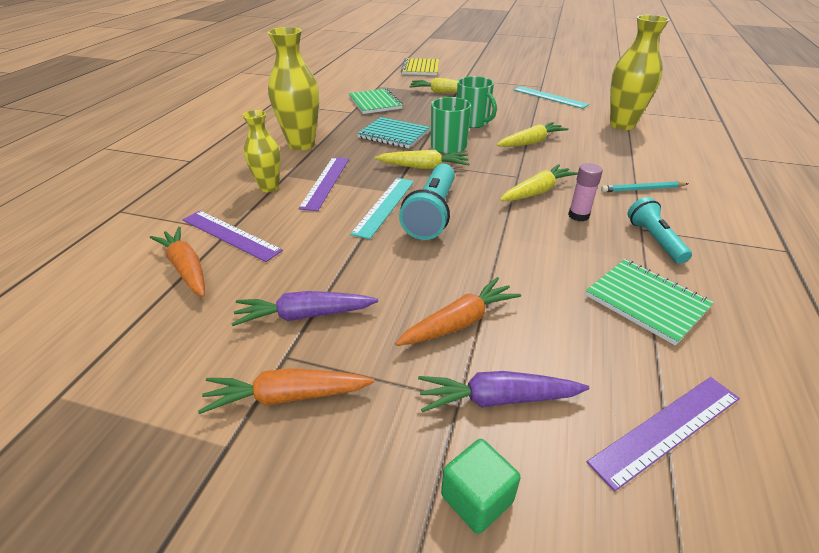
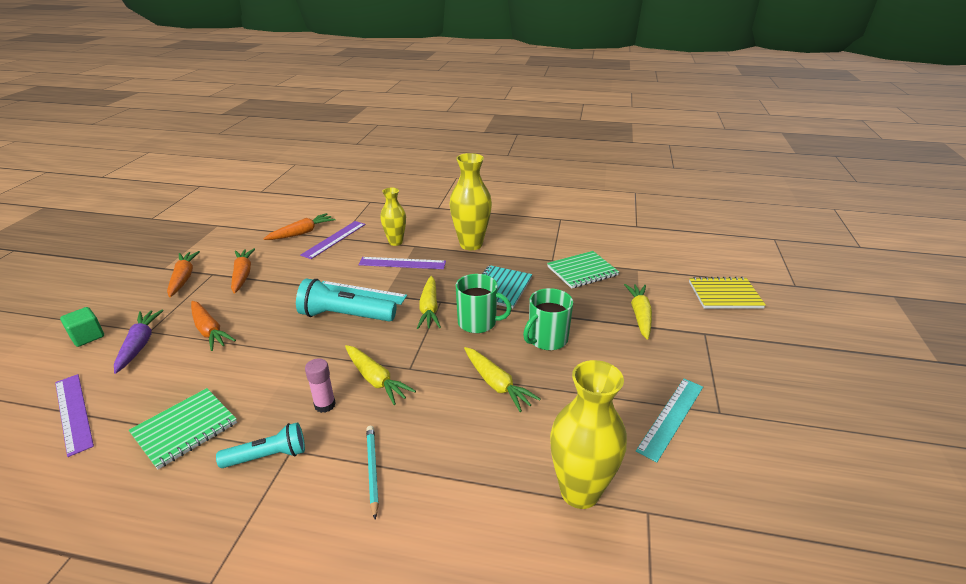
camera: 85 degrees right, 5 degrees down
(305, 315) = (243, 275): purple carrot -> orange carrot

